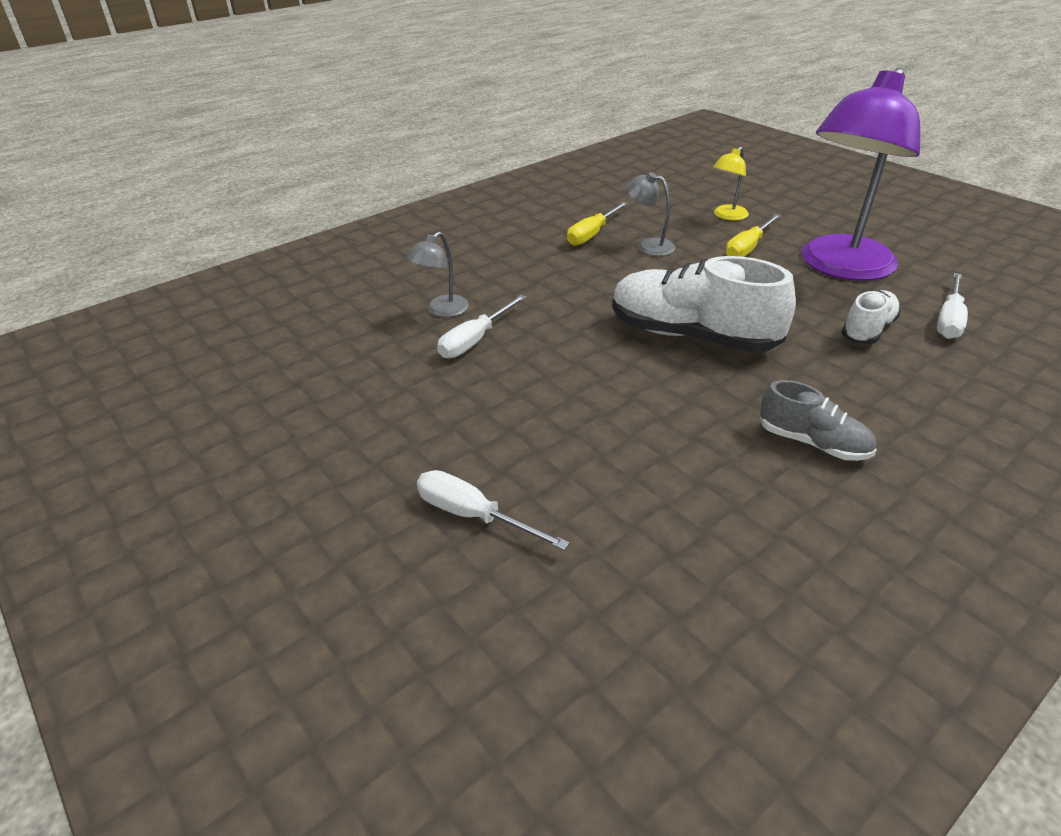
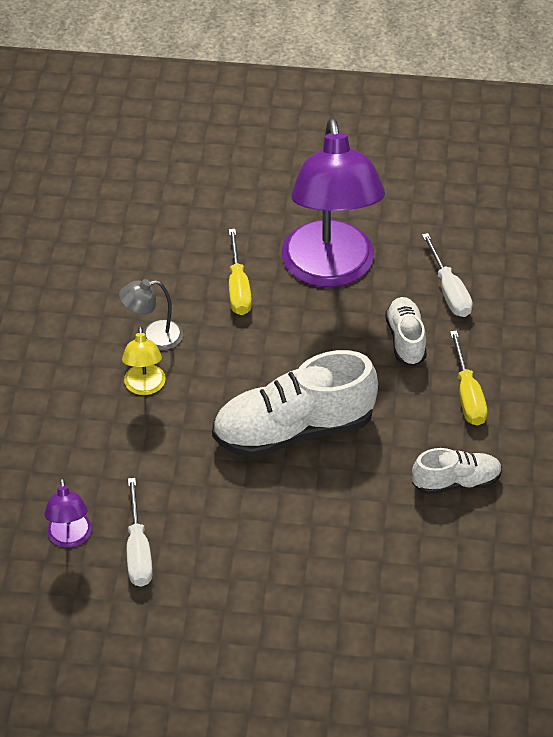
camera: 45 degrees left, 10 degrees up
(442, 311) = (70, 538): grey lamp -> purple lamp
(473, 515) = (317, 694): white screwdriver -> none
(592, 234) = (86, 351): yellow screwdriver -> yellow screwdriver (467, 395)
(727, 216) = (179, 248): yellow lamp -> yellow lamp (145, 387)
(813, 443) = (456, 482): grey shoe -> white shoe

